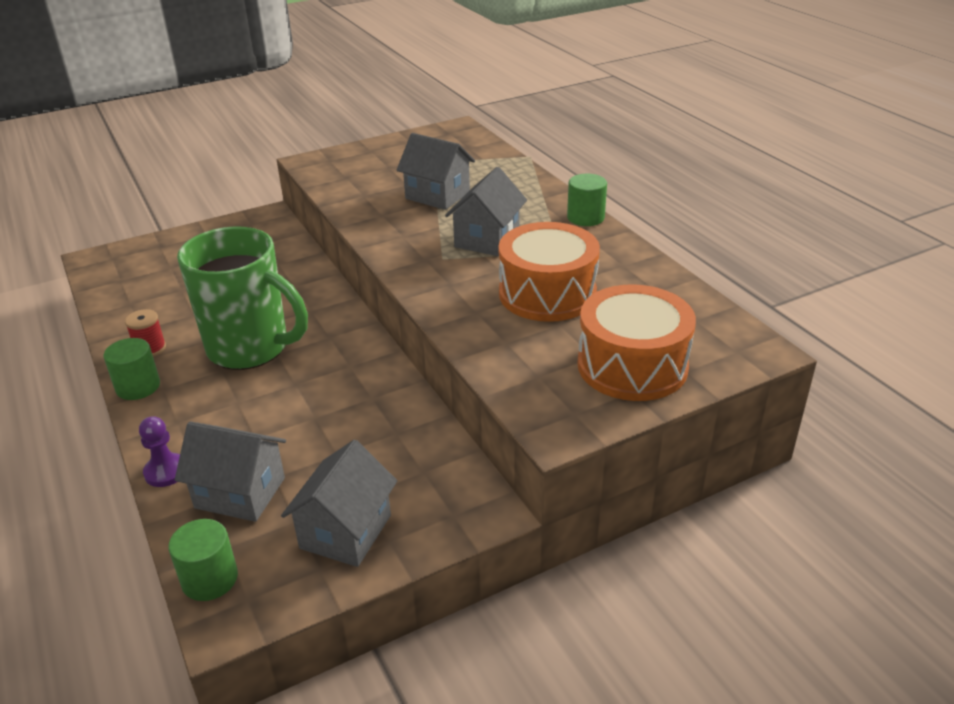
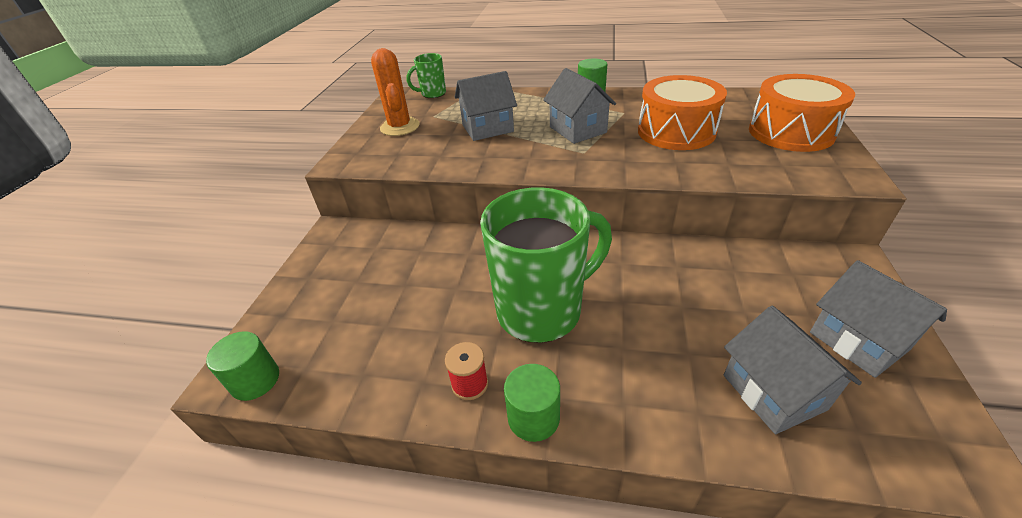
camera: 50 degrees left, 5 degrees up
(166, 471) = (708, 441): purple pawn -> none
(210, 579) = (907, 460): green cylinder -> green cylinder (255, 380)
(240, 493) = (773, 392): grey house -> grey house turned 75 degrees counterclockwise
(394, 157) = (400, 127): none -> orange cactus
(478, 141) = (432, 94): none -> green mug

